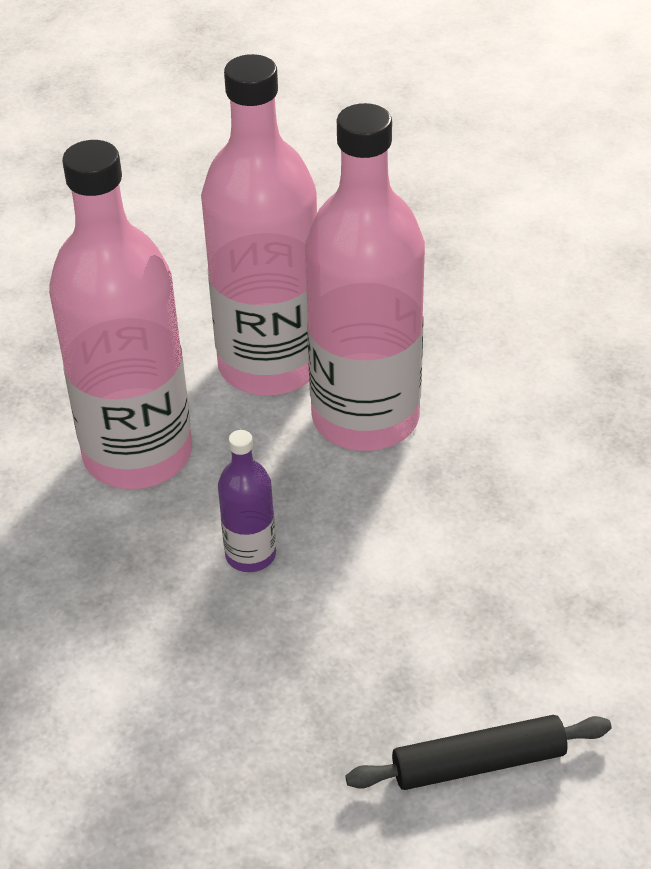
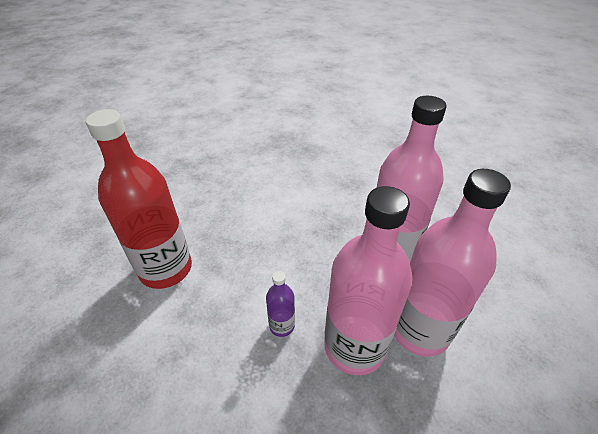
camera: 125 degrees right, 0 degrees up
(250, 555) = (309, 260): purple bottle -> purple bottle (282, 325)
(479, 763) = (166, 269): black rolling pin -> red bottle

